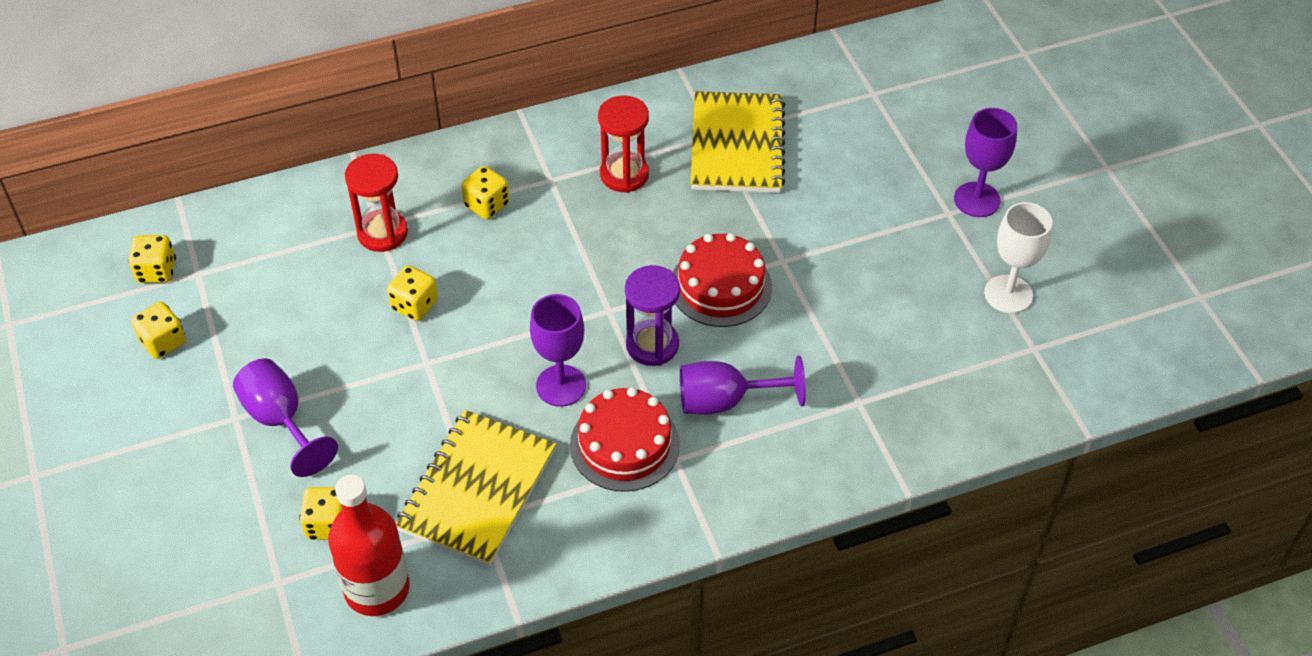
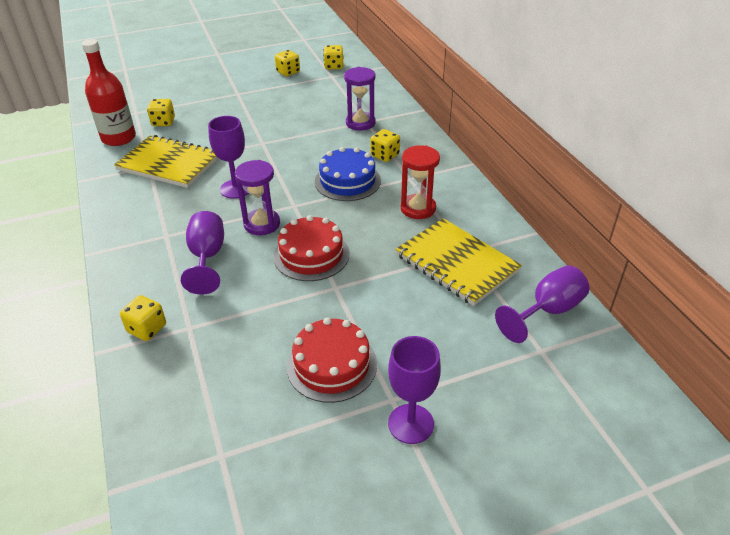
camera: 90 degrees right, 10 degrees down
(281, 420) = (232, 105): purple goblet -> purple goblet (547, 311)
(382, 233) = (360, 123): red hourglass -> purple hourglass
(414, 305) = (305, 136): yellow dice -> yellow dice (147, 329)
(551, 249) = (347, 181): none -> blue cake
(624, 444) = (184, 214): red cake -> red cake (332, 365)
(737, 145) = (456, 263): yellow notebook -> yellow notebook turned 45 degrees clockwise
(1008, 294) = (289, 440): white goblet -> none

